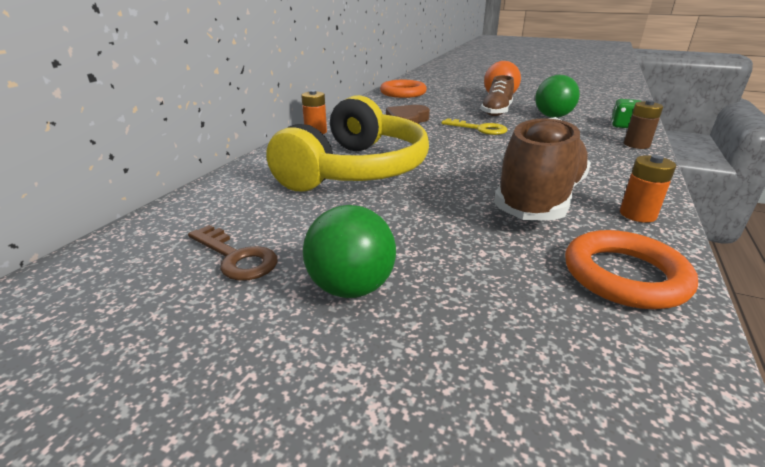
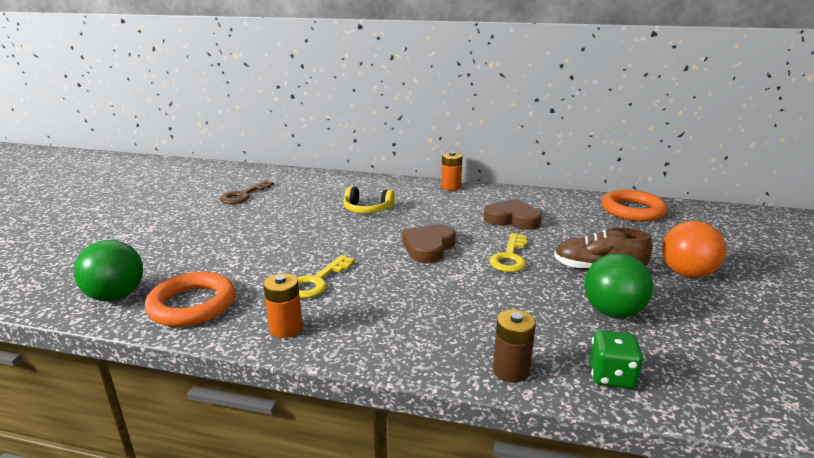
camera: 80 degrees right, 5 degrees down
(351, 288) = (207, 223): green ball -> green ball (116, 296)
(356, 170) = (367, 209): yellow headphones -> yellow headphones, size x0.42
(460, 151) = (428, 247): none -> brown heart
(539, 199) = (317, 281): brown shoe -> yellow key

